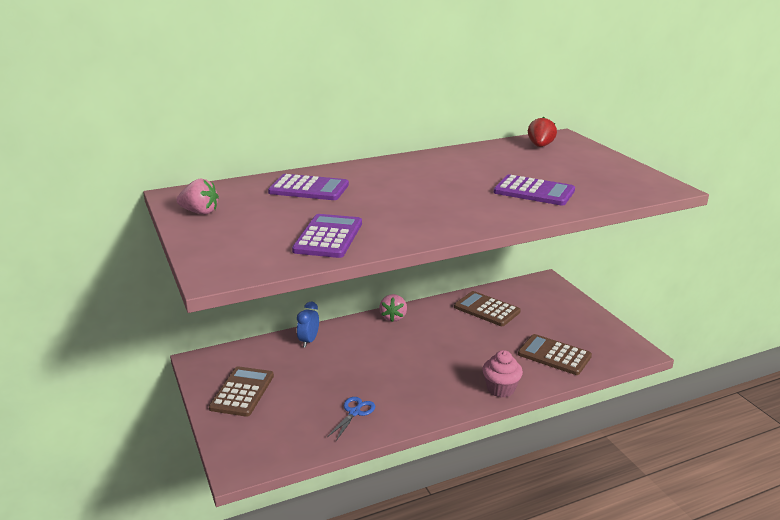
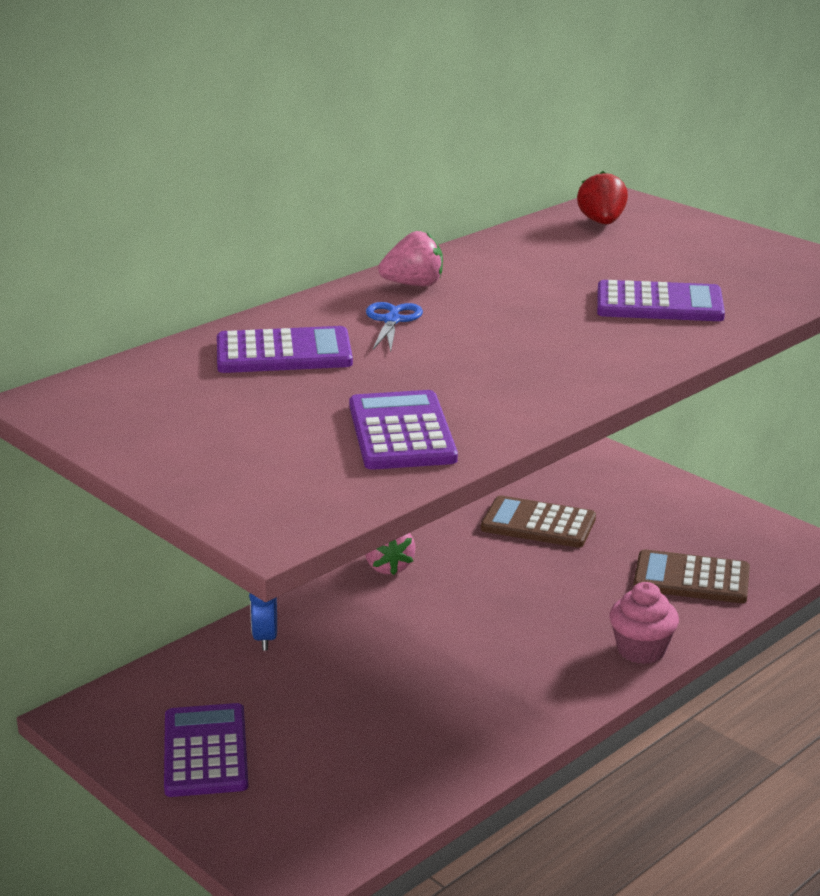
camera: 20 degrees left, 0 degrees up
(200, 212) = (129, 425): pink strawberry -> pink strawberry (414, 285)
(242, 392) = (206, 751): brown calculator -> purple calculator
(354, 412) = (428, 741): blue scissors -> blue scissors (392, 320)

